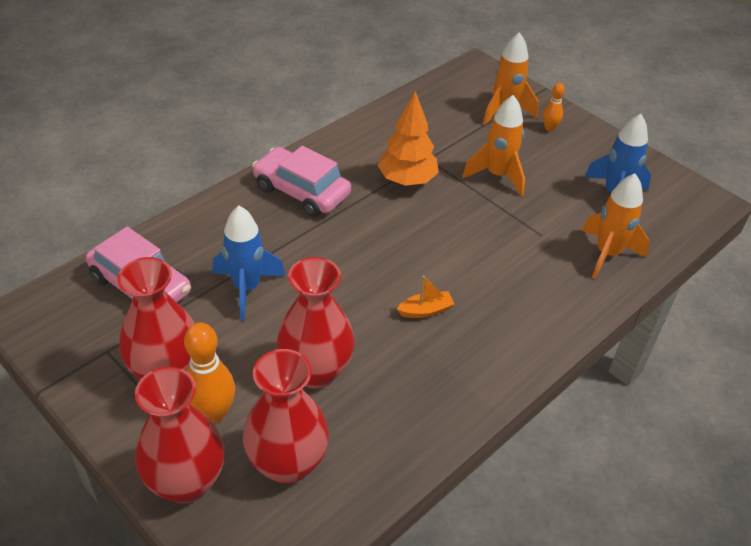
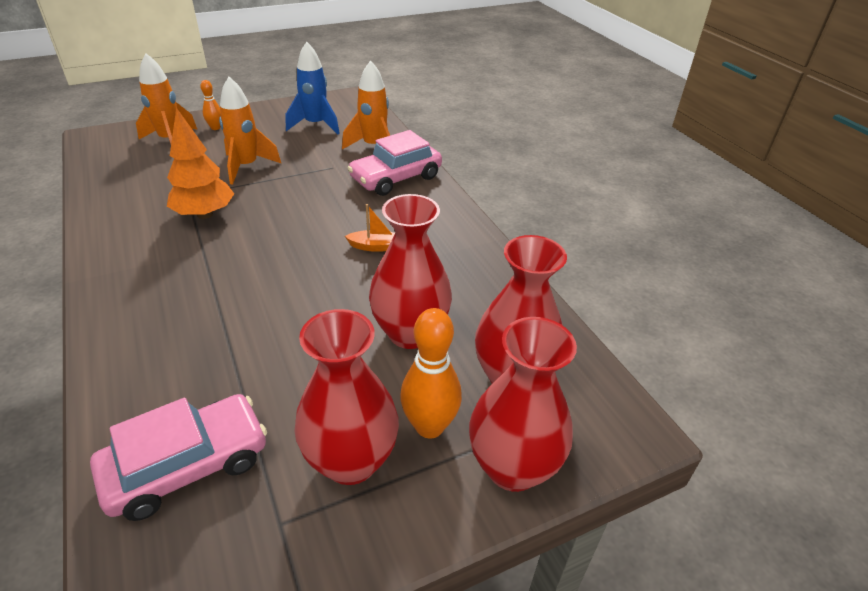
camera: 70 degrees left, 5 degrees down
(247, 288) = (266, 361): blue rocket -> none
(301, 191) = (152, 286): pink car -> pink car (396, 178)
(425, 310) = (375, 246): orange boat -> orange boat turned 90 degrees clockwise

